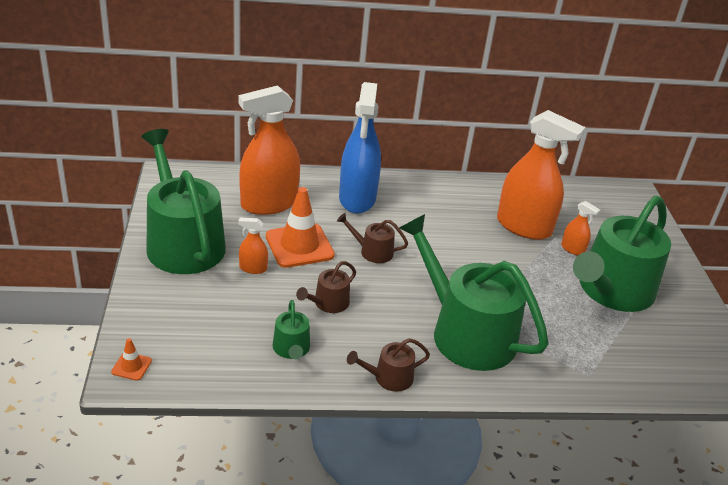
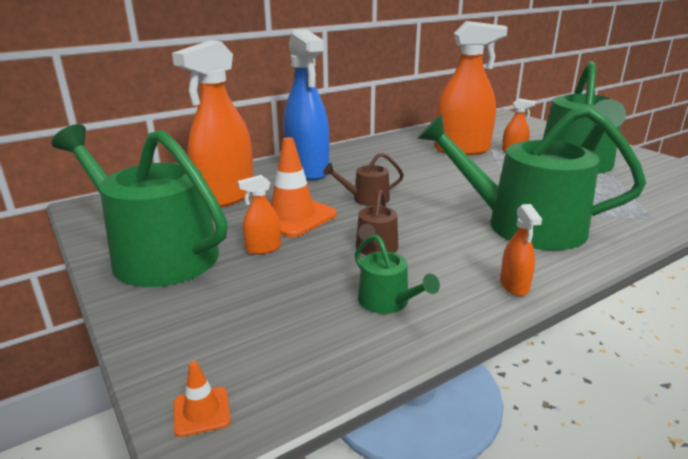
camera: 25 degrees left, 10 degrees down
(388, 378) = (514, 286): brown watering can -> orange spray bottle

